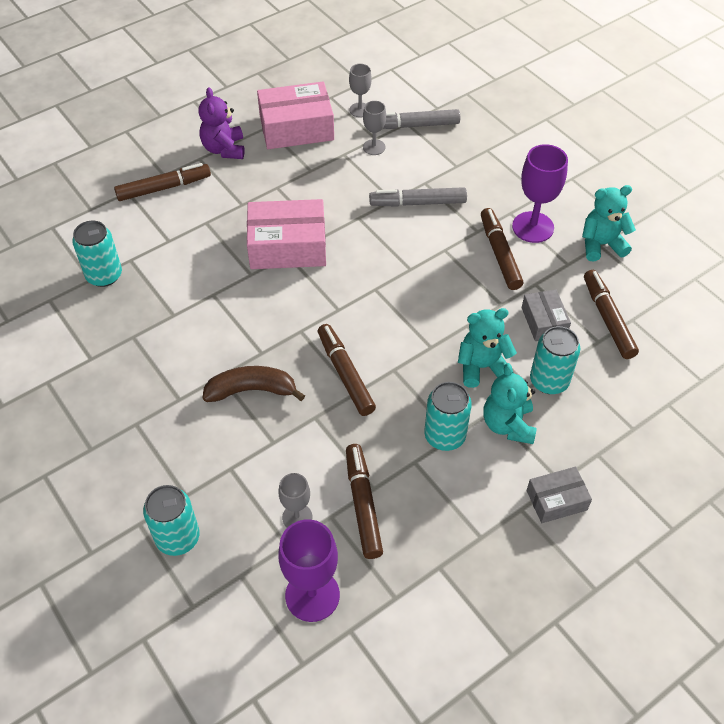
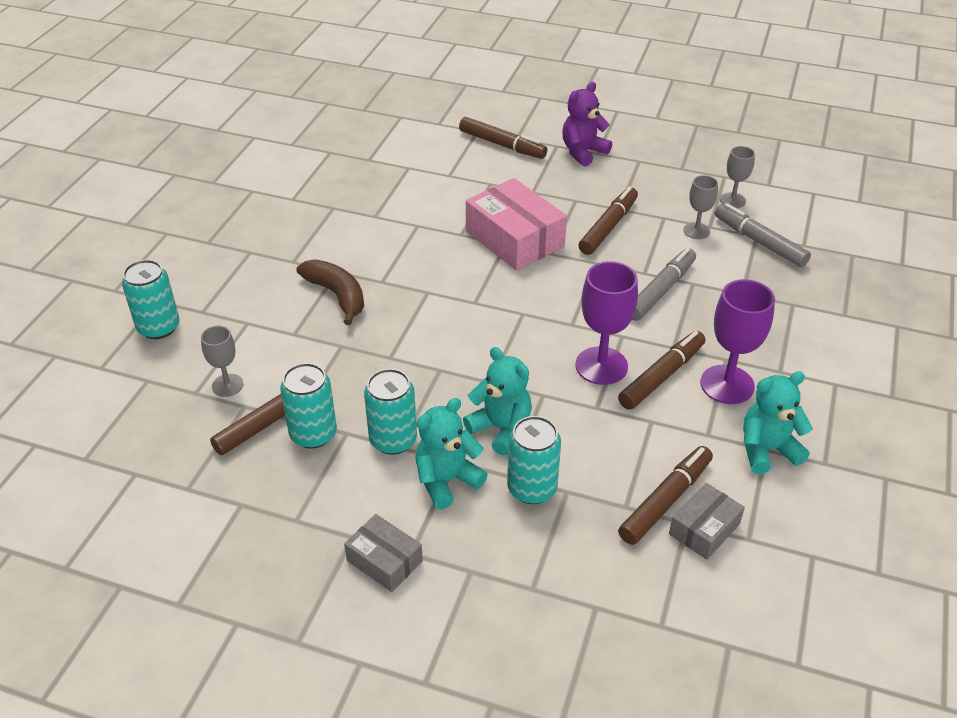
camera: 55 degrees right, 10 degrees down
(104, 275) = (379, 163): turquoise can -> turquoise can (313, 434)
(296, 128) = (659, 176): pink box -> none
(312, 595) = (155, 432): purple goblet -> purple goblet (601, 366)
(345, 374) = (405, 341): brown marker -> brown marker (608, 227)
(418, 203) = (661, 290): grey marker -> grey marker turned 75 degrees clockwise
(544, 321) = (607, 450): grey box -> grey box (704, 529)
(601, 245) = (767, 450): turquoise teddy bear -> turquoise teddy bear turned 60 degrees counterclockwise

